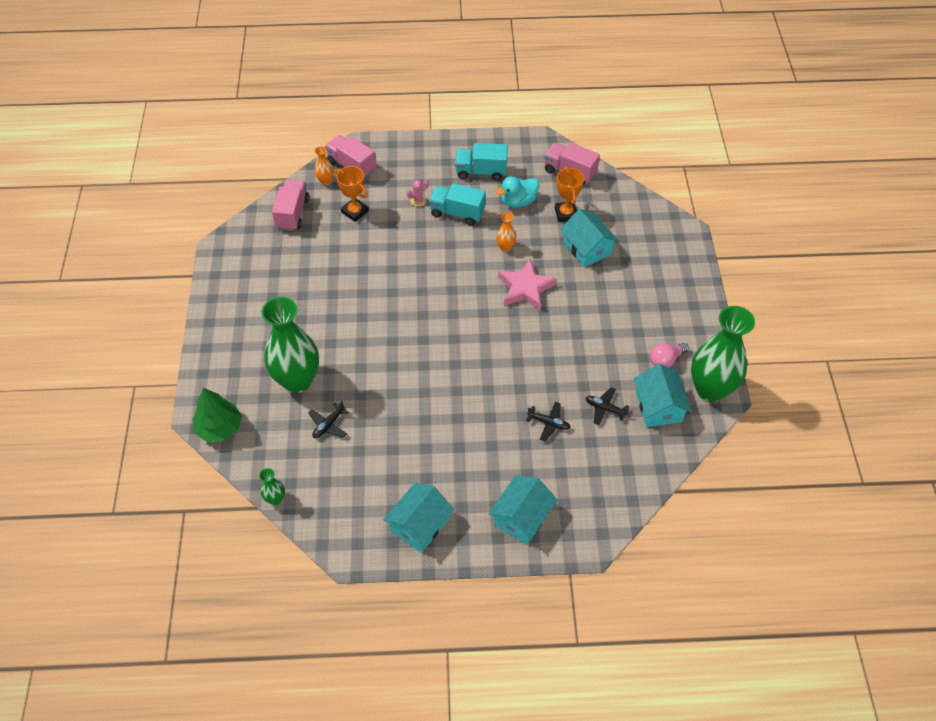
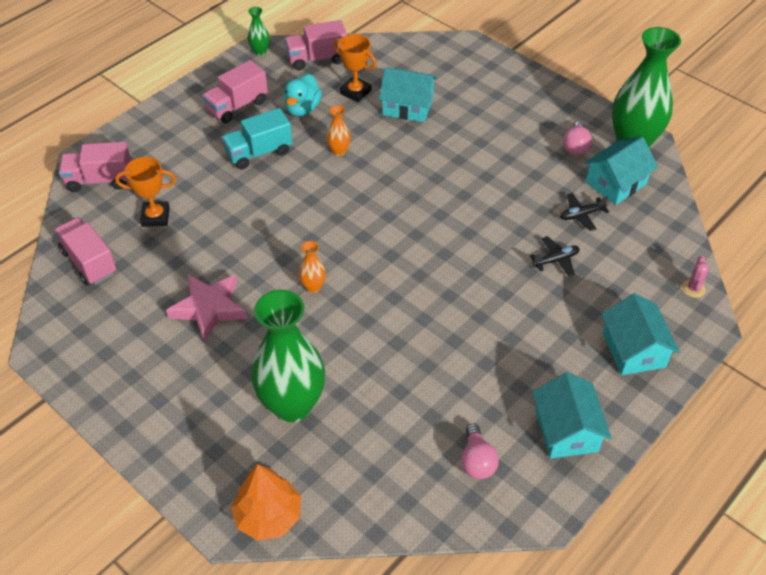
camera: 45 degrees left, 5 degrees down
(219, 428) = (268, 516): green tree -> orange tree
(275, 499) = (412, 529): green vase -> green vase (260, 51)
(326, 181) = (88, 210): orange vase -> orange vase (313, 287)
(328, 425) = (375, 418): black plane -> none
(351, 496) = (477, 461): none -> pink light bulb
(418, 200) = (207, 166): pink cactus -> pink cactus (693, 288)
(481, 171) = (237, 106): turquoise truck -> pink truck
(525, 288) = (398, 171): pink star -> pink star (209, 308)
(658, 406) = (616, 183): turquoise house -> turquoise house turned 75 degrees counterclockwise

